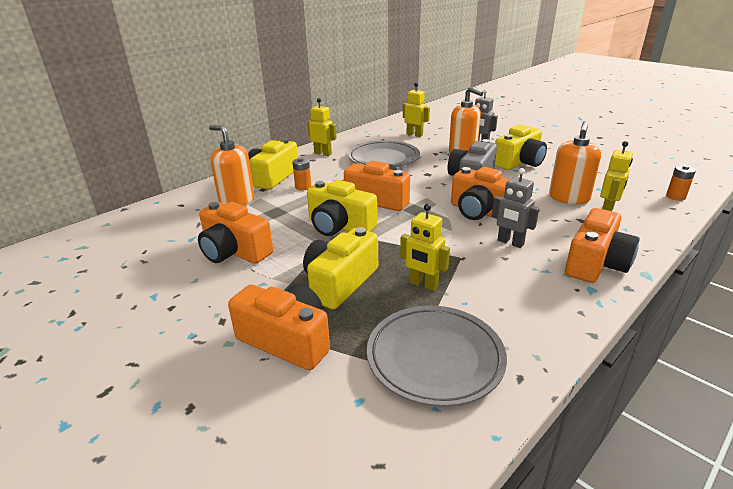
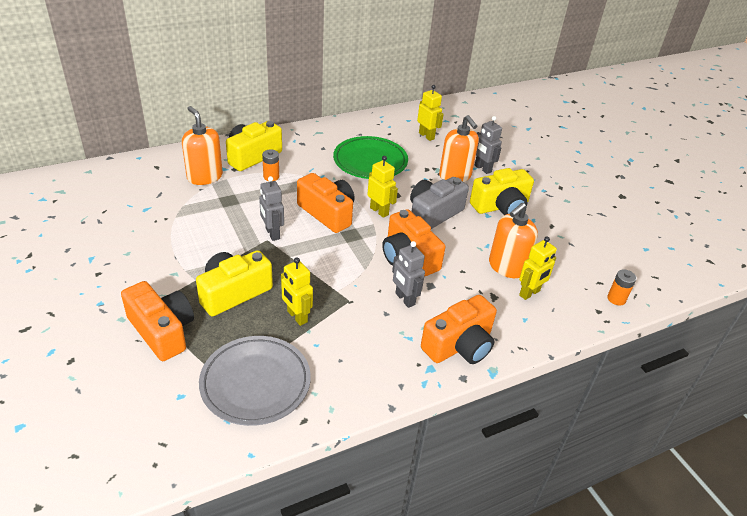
camera: 15 degrees right, 10 degrees up
(234, 251) = (171, 234): orange camera -> none
(323, 153) = (317, 137): yellow robot -> yellow robot (379, 211)
(339, 226) = (272, 234): yellow camera -> grey robot
(383, 159) = (370, 162): grey plate -> green plate

